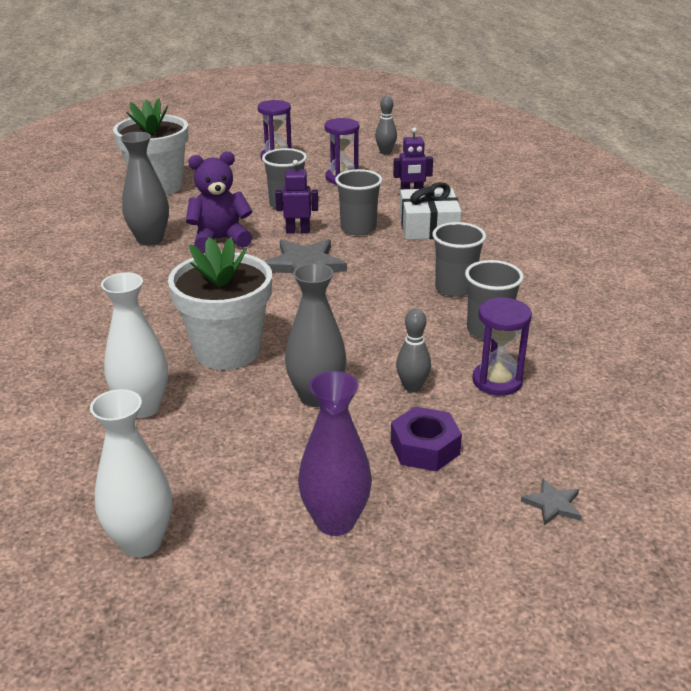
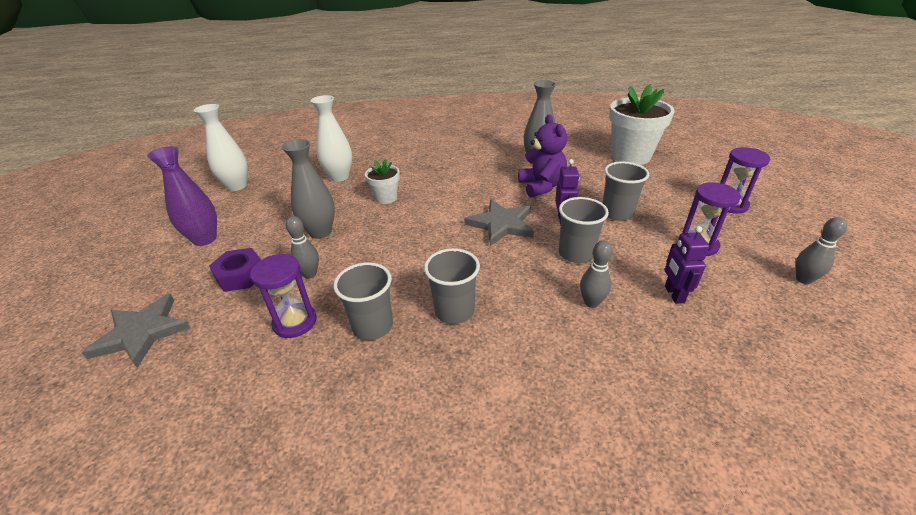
camera: 95 degrees right, 5 degrees up
(227, 350) = (386, 198): white flower pot -> white flower pot, size x0.52
(428, 226) = (591, 302): white gift -> grey bowling pin
(553, 504) = (142, 333): grey star -> grey star, size x2.04

